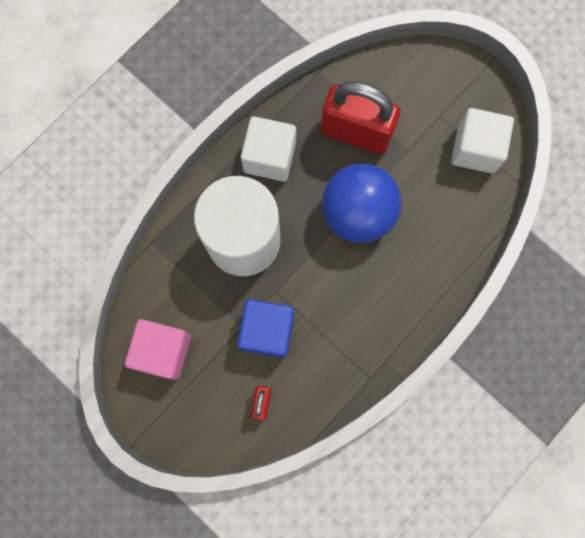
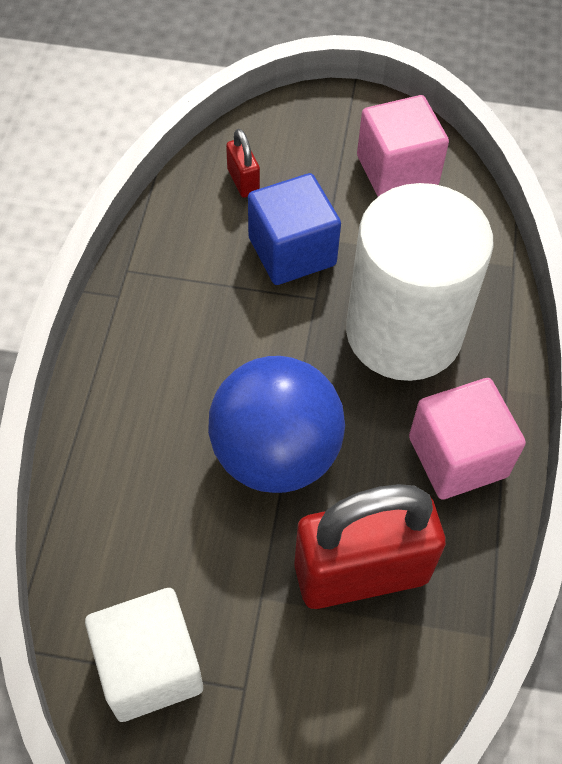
camera: 145 degrees right, 20 degrees down
(269, 157) = (457, 456): white cube -> pink cube

